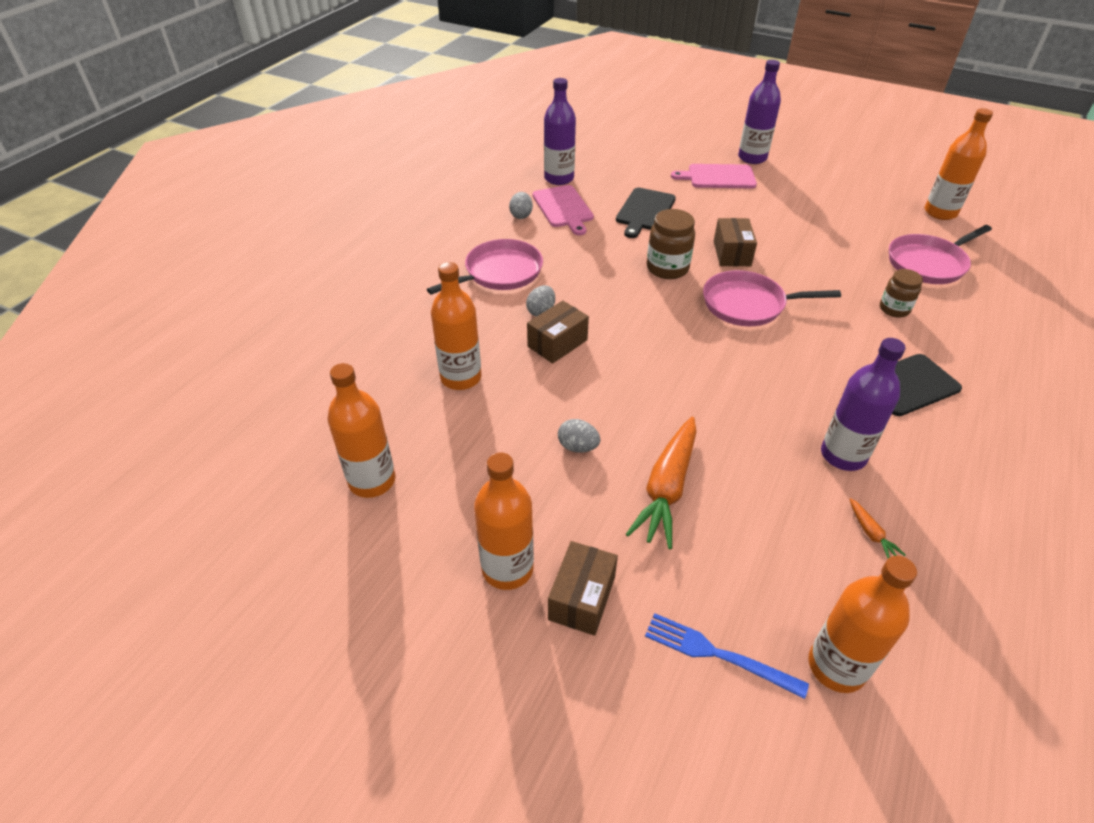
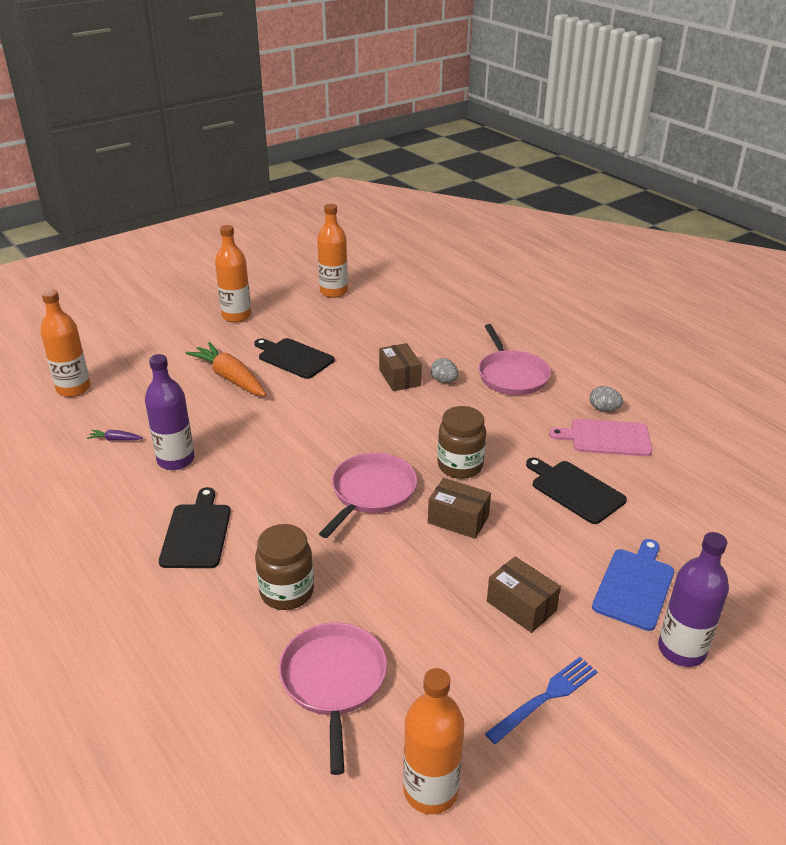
camera: 115 degrees right, 10 degrees down
(461, 377) = (395, 333): orange bottle -> none
(559, 178) = (675, 453): purple bottle -> none
(578, 447) = (294, 358): grey egg -> black cutting board
(581, 598) = (197, 331): brown box -> brown box (521, 606)
(717, 654) = (123, 358): blue fork -> blue fork (545, 698)
(718, 177) = (635, 586): pink cutting board -> blue cutting board
(871, 533) = (115, 439): orange carrot -> purple carrot
(894, 309) = (287, 592): brown jar -> brown jar, size x1.51

